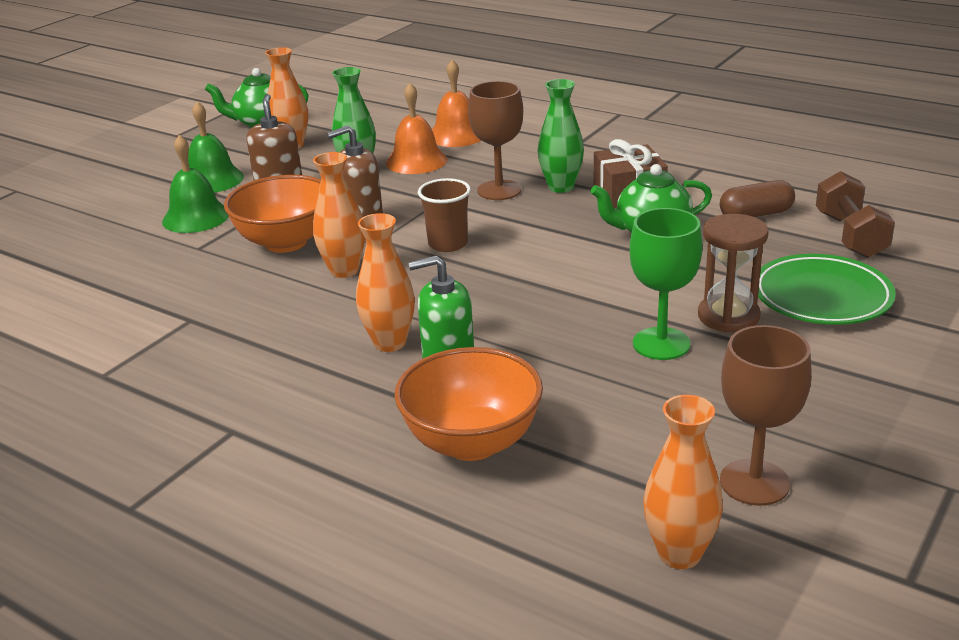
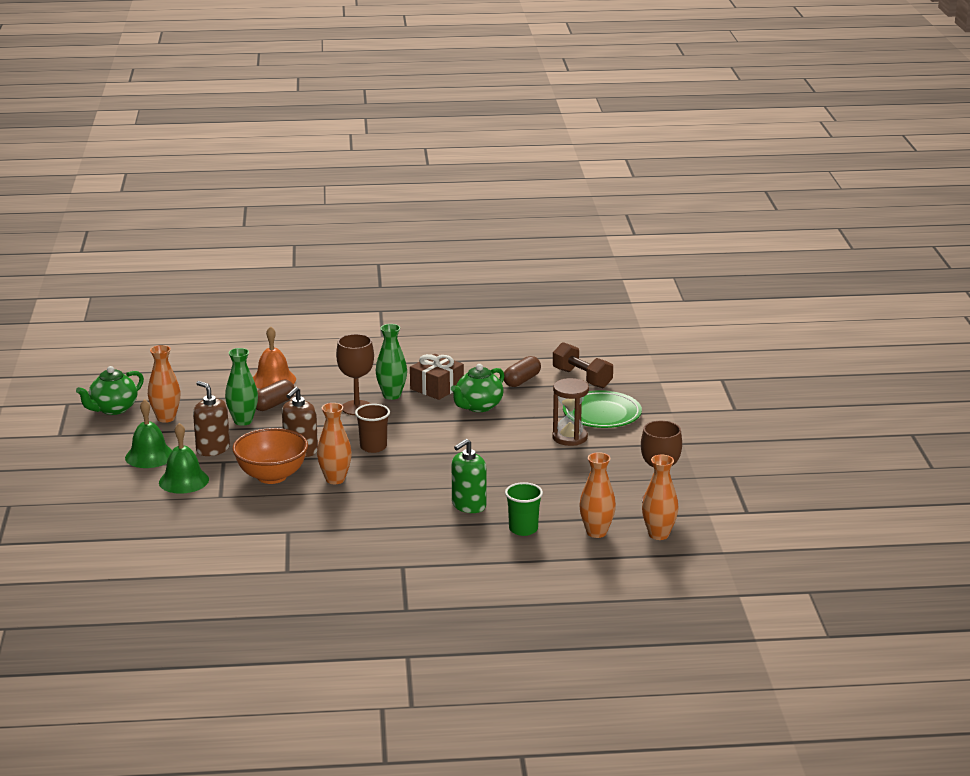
camera: 40 degrees left, 5 degrees down
(390, 343) = (419, 504): orange vase -> orange vase (596, 532)
(416, 161) = (273, 404): orange bell -> brown capsule
(472, 442) = (523, 529): orange bowl -> green cup
(661, 344) = (554, 460): green goblet -> none

